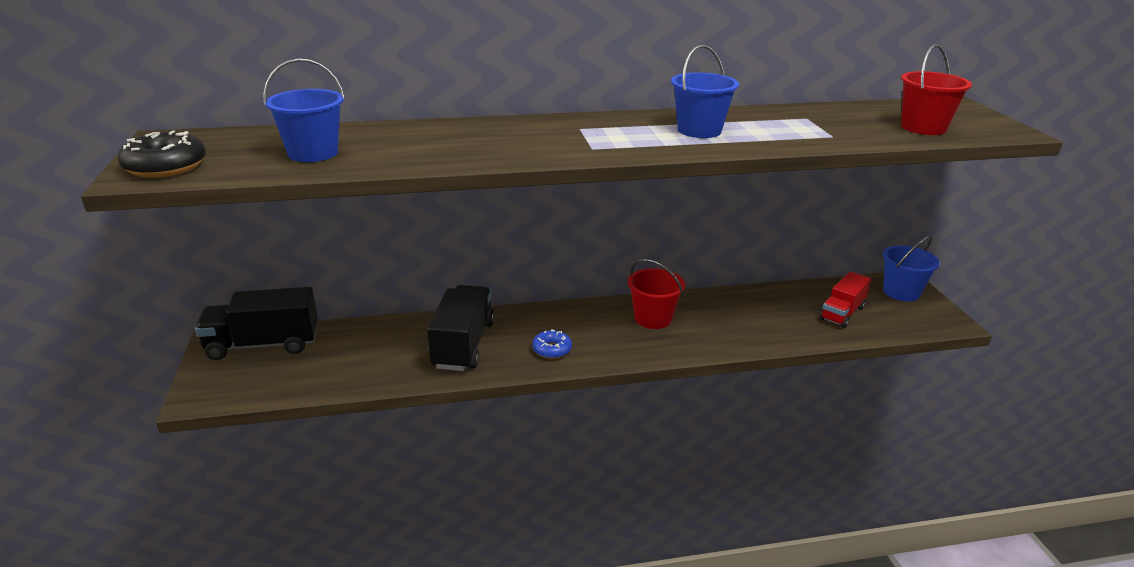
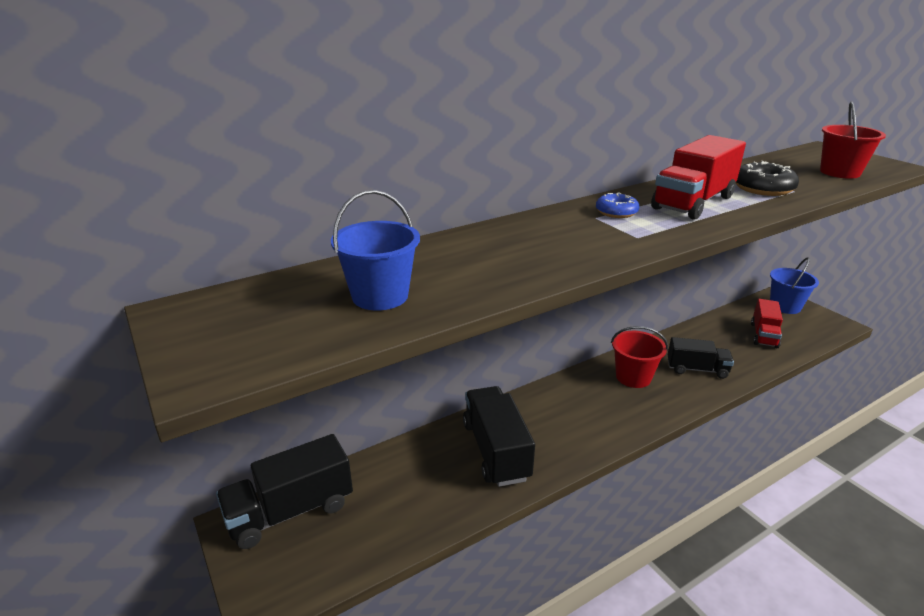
camera: 20 degrees left, 0 degrees up
(166, 167) = (225, 352): black donut -> black donut (762, 188)
(552, 350) = (578, 433): blue donut -> blue donut (616, 212)
(699, 130) = (693, 202): blue bucket -> red truck
(729, 327) = (697, 369): none -> black truck

